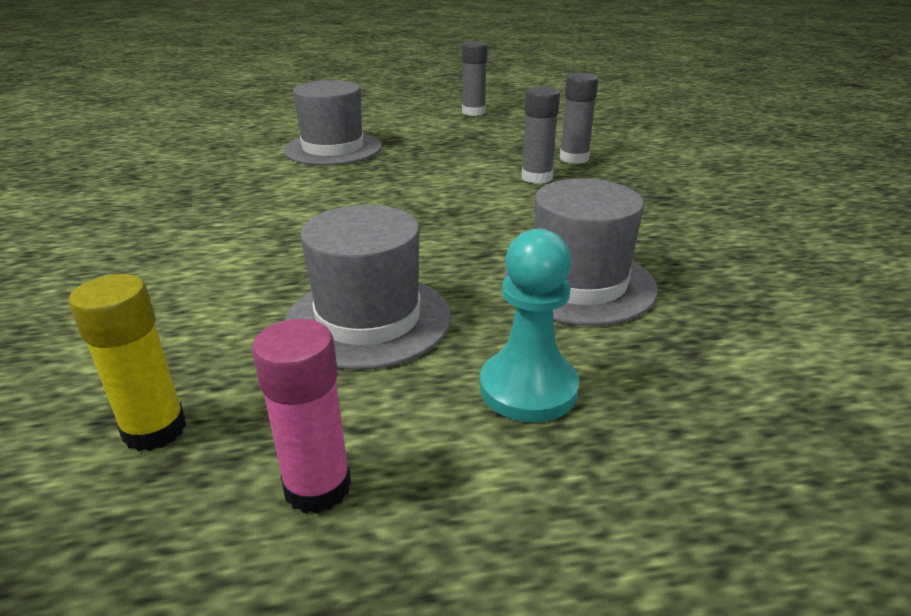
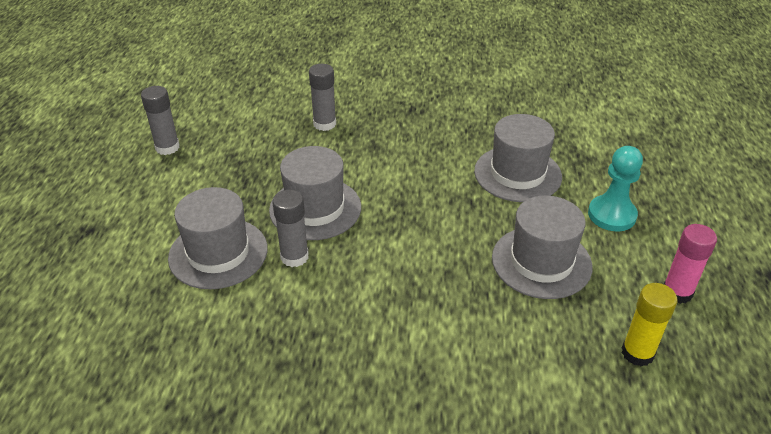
camera: 75 degrees left, 10 degrees up
(417, 174) = (315, 208): none -> grey hat
(536, 178) = (354, 150): grey glue stick -> grey glue stick (294, 257)

